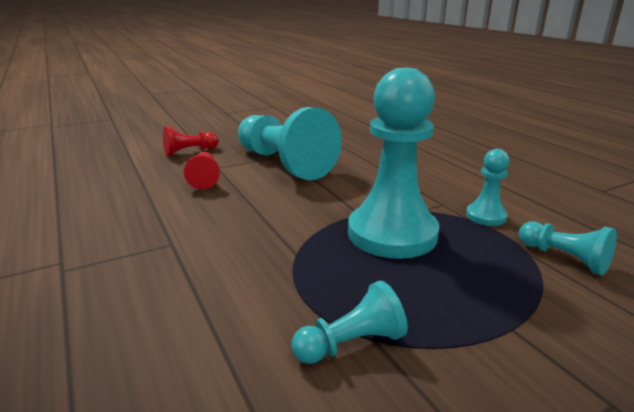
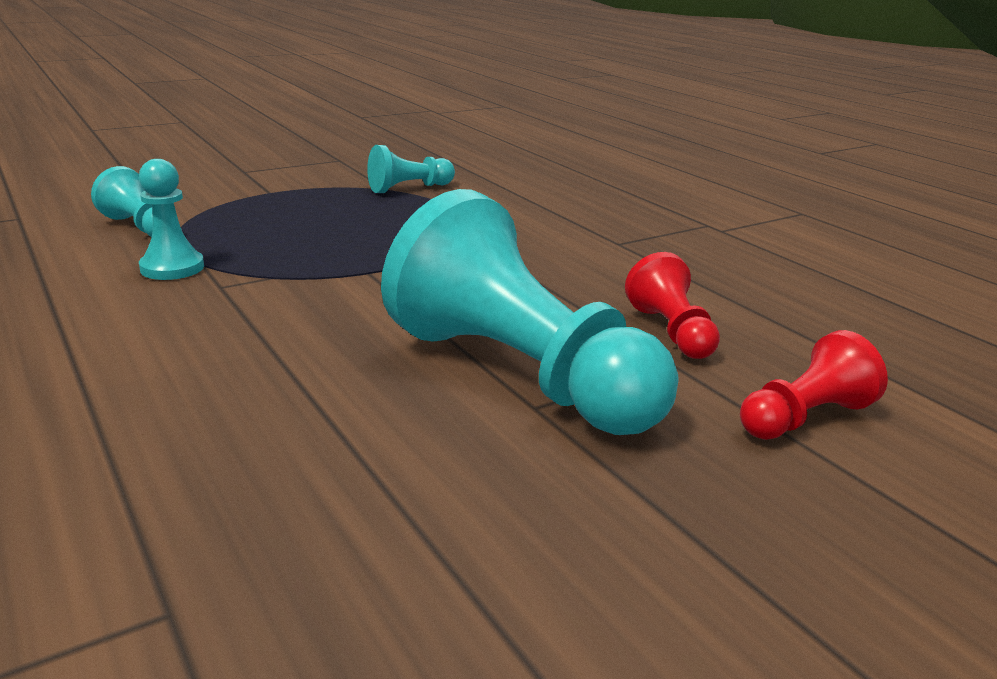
camera: 175 degrees right, 0 degrees up
(392, 234) = (334, 249): turquoise pawn -> none

